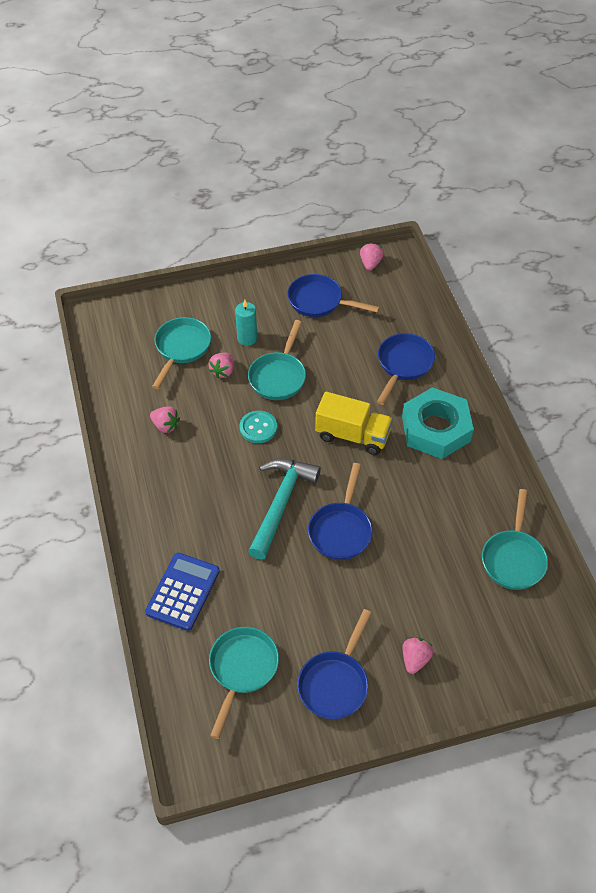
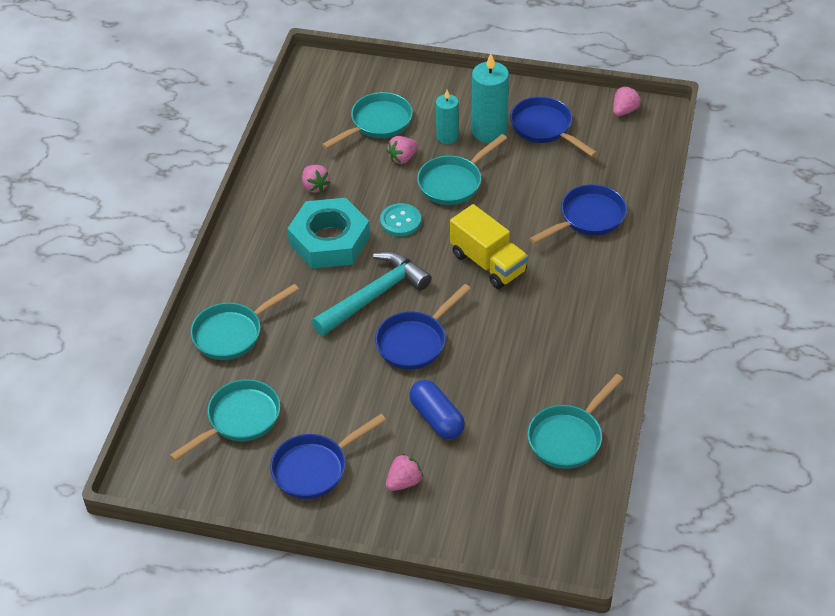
camera: 30 degrees right, 5 degrees down
(183, 592) = (232, 333): blue calculator -> turquoise pan
(277, 320) = (489, 131): none -> turquoise candle
(403, 590) = (437, 418): none -> blue capsule
(436, 429) = (577, 289): turquoise nut -> turquoise nut (329, 240)

